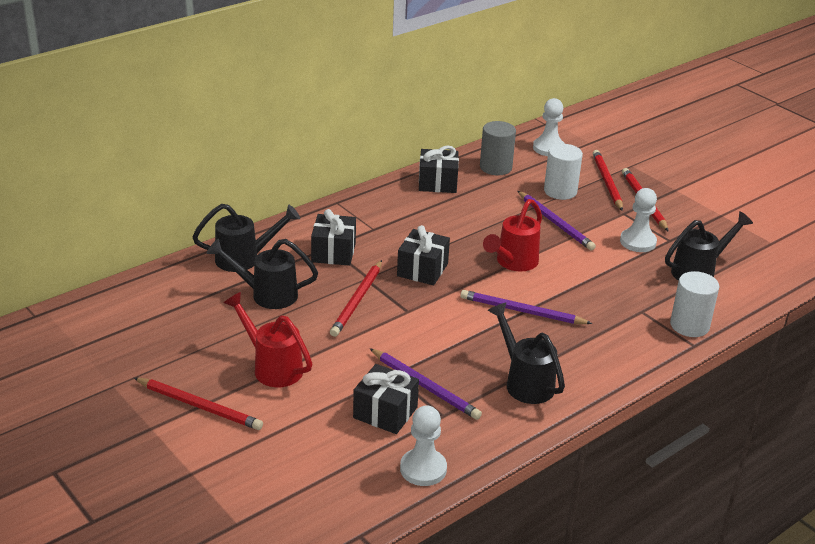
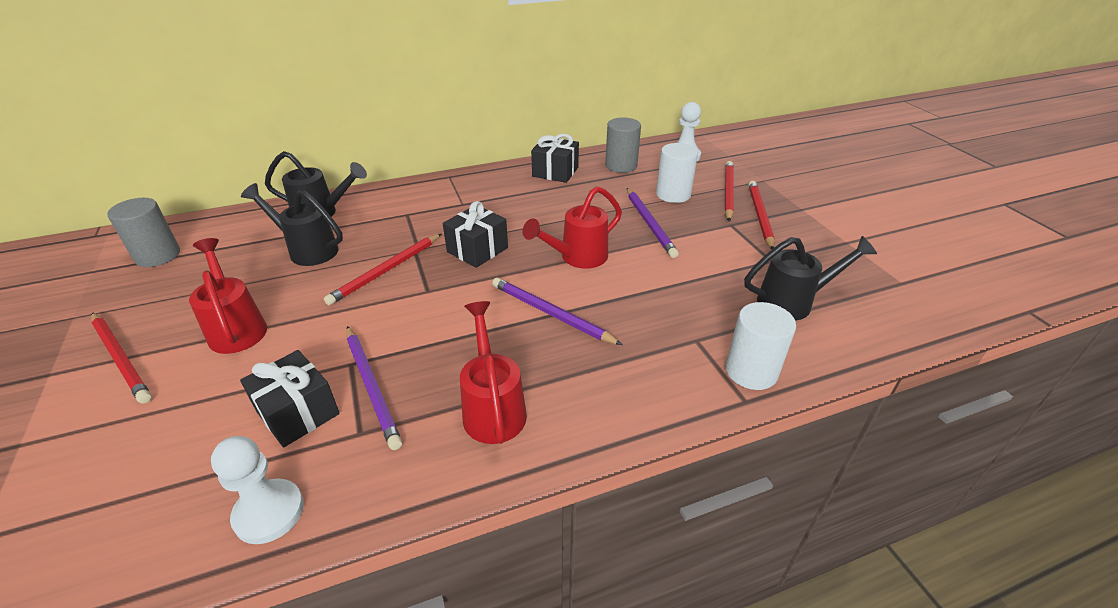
camera: 20 degrees right, 5 degrees up
(126, 323) = (158, 256): none -> grey cylinder
(333, 252) = (406, 220): black gift -> none
(524, 382) = (493, 407): black watering can -> red watering can
(638, 242) = (732, 257): white pawn -> none

